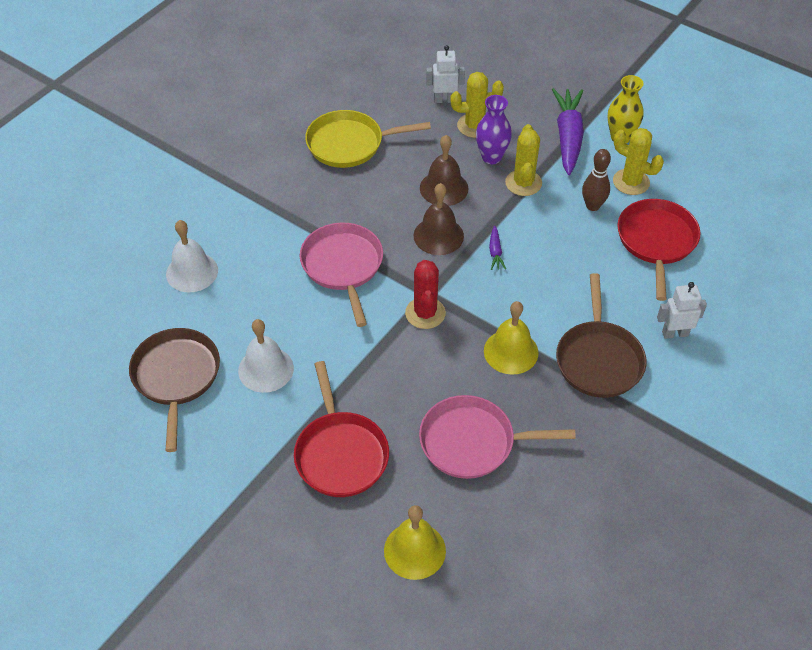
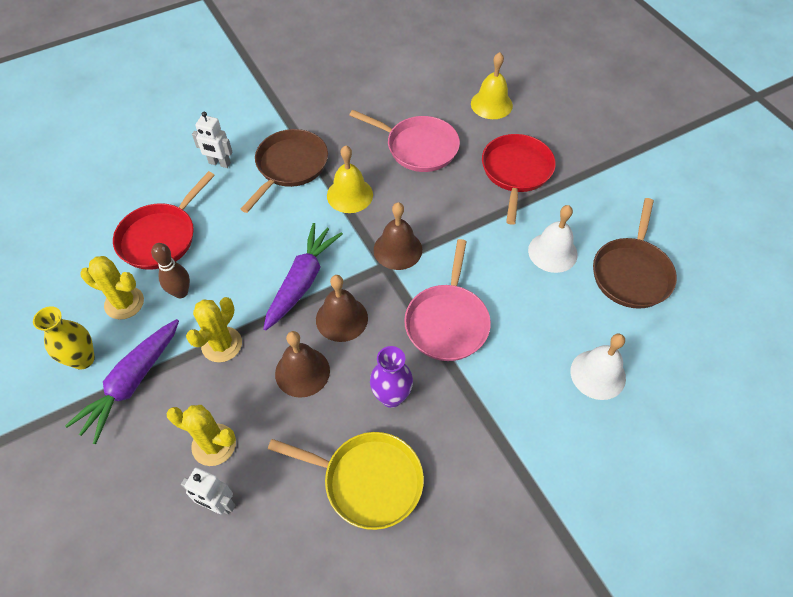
camera: 155 degrees left, 5 degrees up
(425, 313) = (398, 249): red cactus -> brown bell
(491, 157) = (228, 391): purple vase -> purple vase (391, 397)
(495, 252) = (302, 281): purple carrot -> purple carrot, size x2.31
(631, 182) = (124, 303): yellow cactus -> yellow cactus turned 45 degrees counterclockwise

